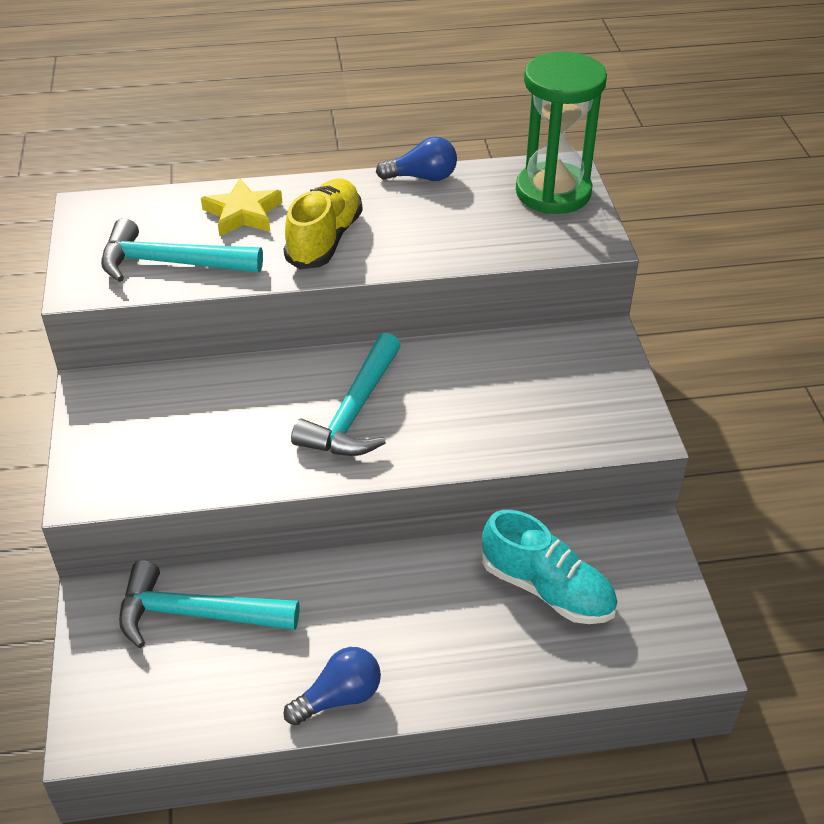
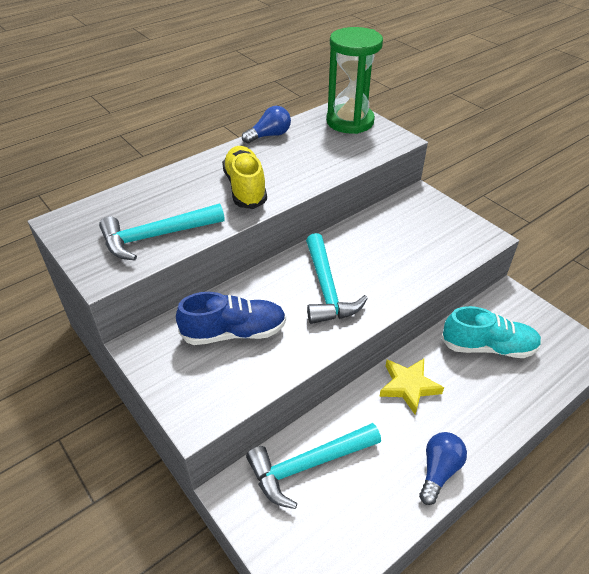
camera: 30 degrees left, 0 degrees up
(201, 417) = (234, 332): none -> blue shoe
(243, 213) = (177, 190): yellow star -> yellow star (408, 386)

